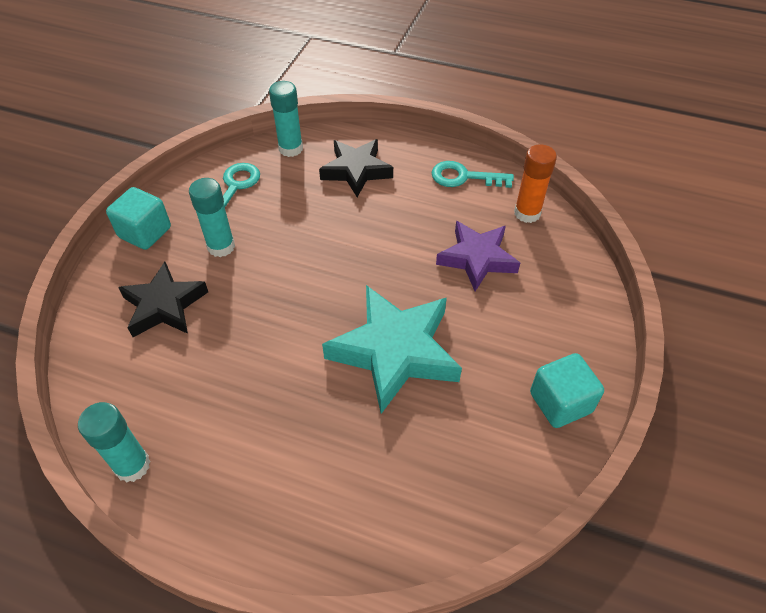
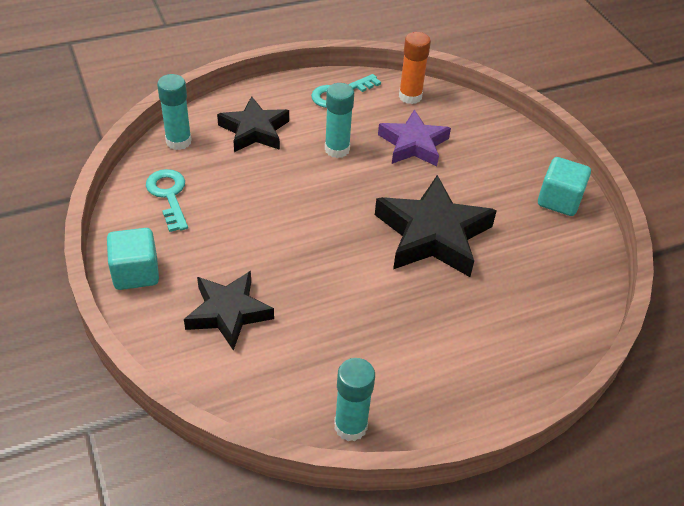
camera: 45 degrees left, 5 degrees down
(221, 246) = (217, 244): turquoise glue stick -> turquoise glue stick (337, 149)
(395, 352) = (433, 235): turquoise star -> black star

